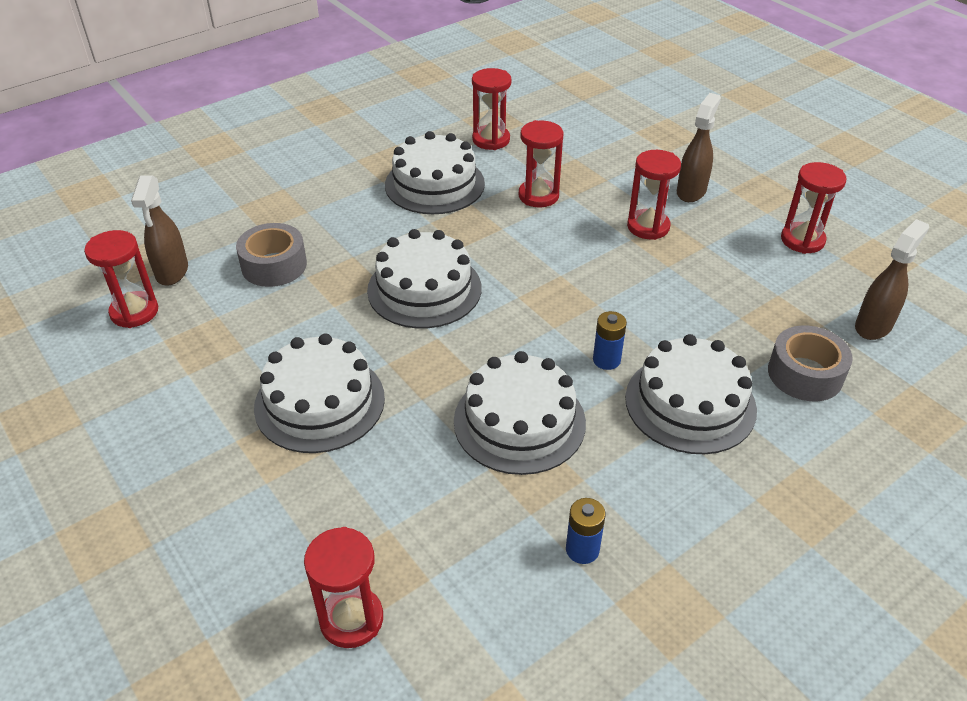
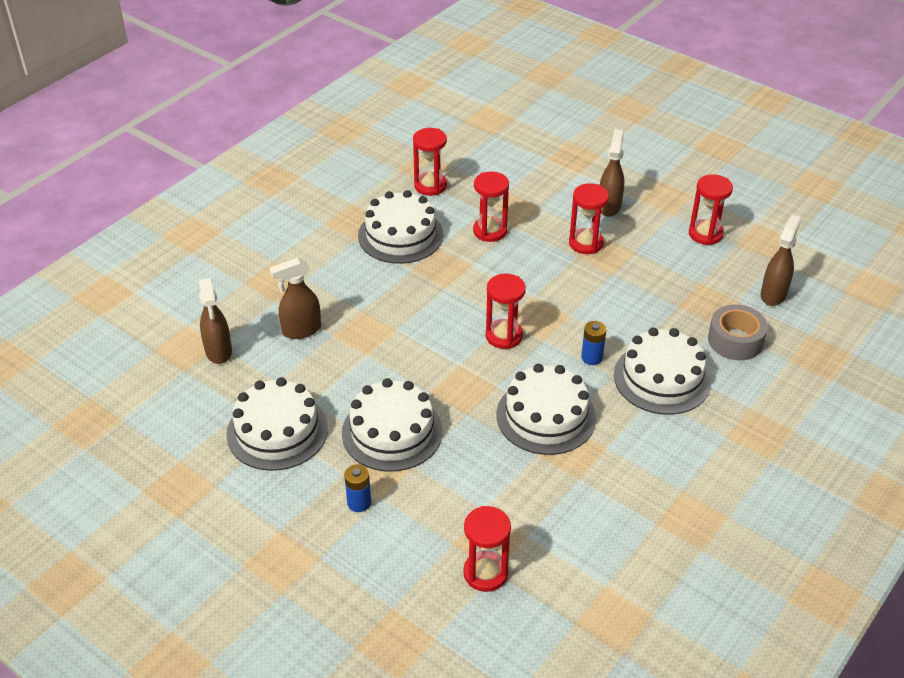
camera: 15 degrees left, 0 degrees up
(134, 312) = (206, 390): red hourglass -> red hourglass (504, 336)
(274, 265) = (301, 330): grey tape -> brown spray bottle
(424, 289) = (432, 327): white cake -> white cake (277, 431)
(582, 550) = (622, 494): blue battery -> blue battery (359, 503)

